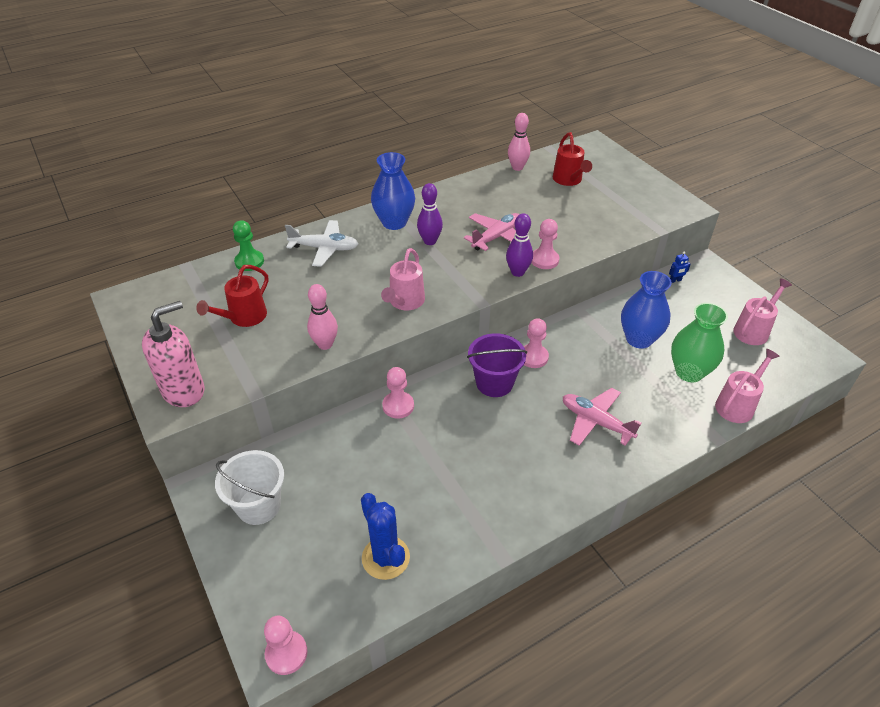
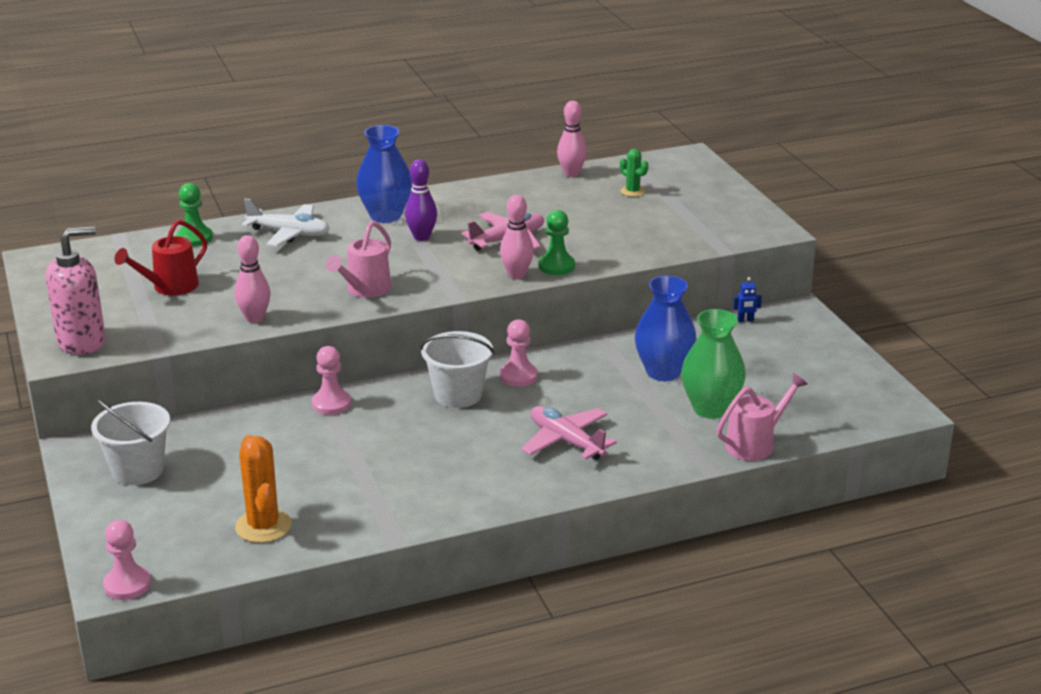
camera: 10 degrees right, 15 degrees down
(385, 558) = (263, 526): blue cactus -> orange cactus
(494, 383) = (458, 395): purple bucket -> white bucket
(517, 272) = (516, 275): purple bowling pin -> pink bowling pin
(544, 260) = (556, 266): pink pawn -> green pawn
(569, 180) = (632, 191): red watering can -> green cactus
(753, 330) = (821, 377): pink watering can -> none

